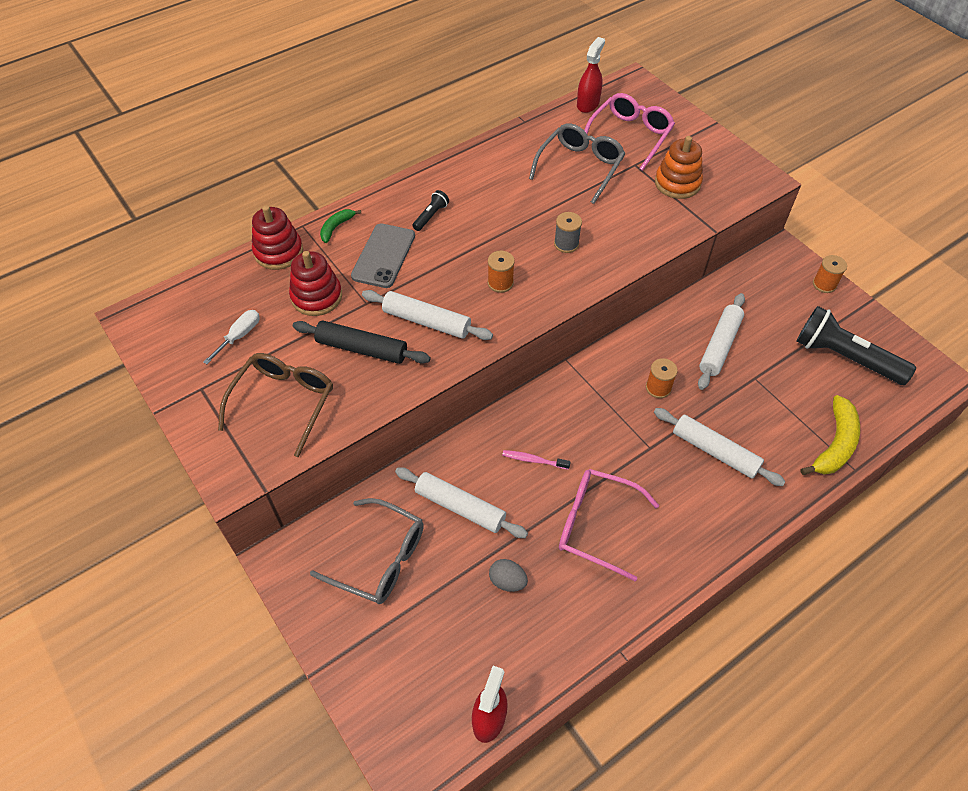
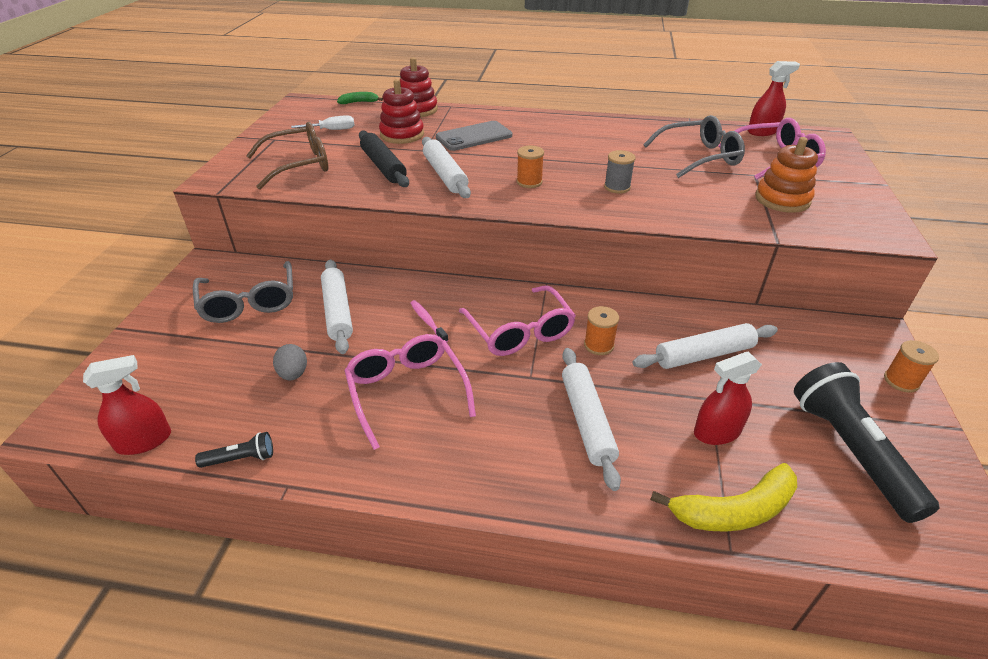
camera: 45 degrees right, 15 degrees down
(336, 227) = (468, 114): green banana -> green banana (359, 102)
(431, 216) = (538, 134): black flashlight -> black flashlight (240, 458)
(601, 417) = (520, 331): none -> pink glasses
(781, 400) = (717, 432): none -> red spray bottle

